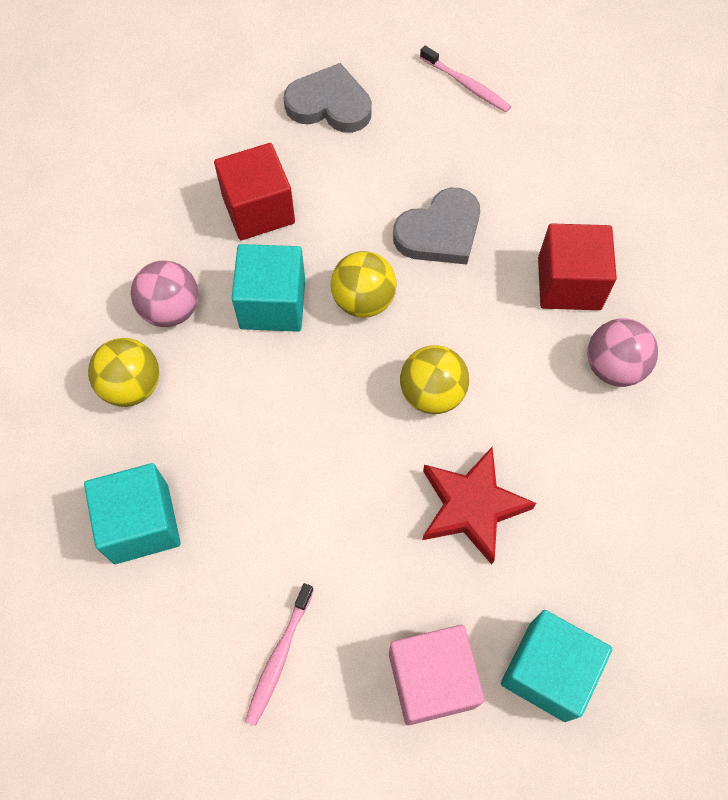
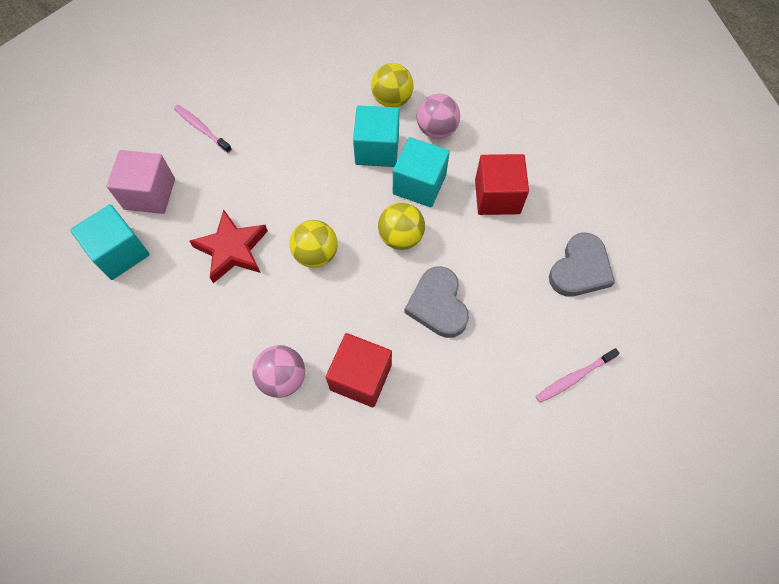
camera: 110 degrees right, 0 degrees up
(141, 523) = (306, 86): turquoise cube -> turquoise cube (377, 149)

